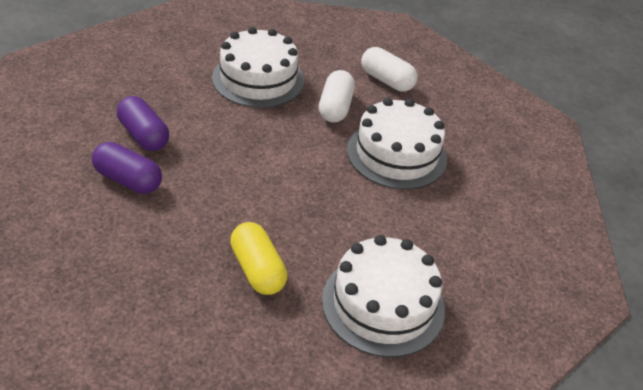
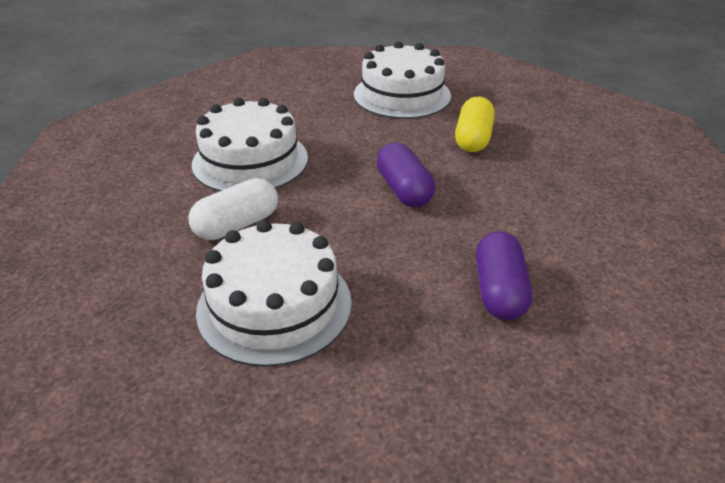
camera: 135 degrees left, 5 degrees down
(128, 180) = (547, 246): purple capsule -> purple capsule (404, 190)
(386, 80) = (129, 229): white capsule -> none

